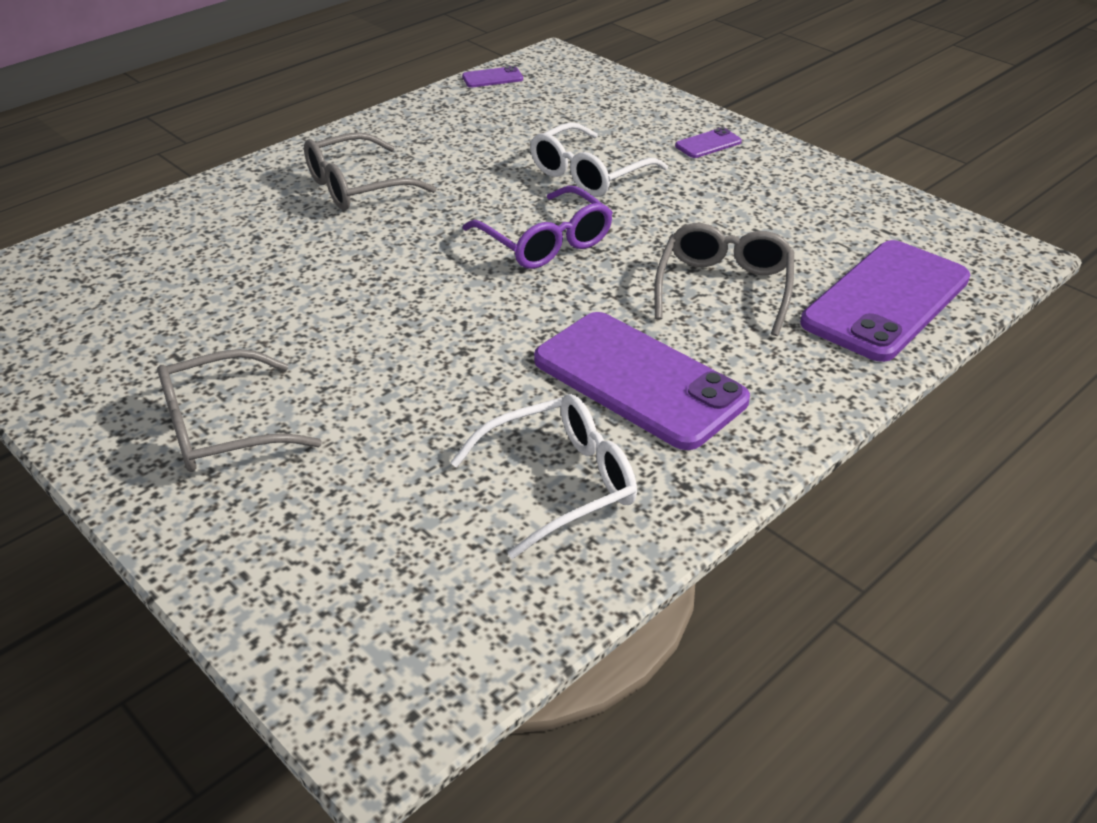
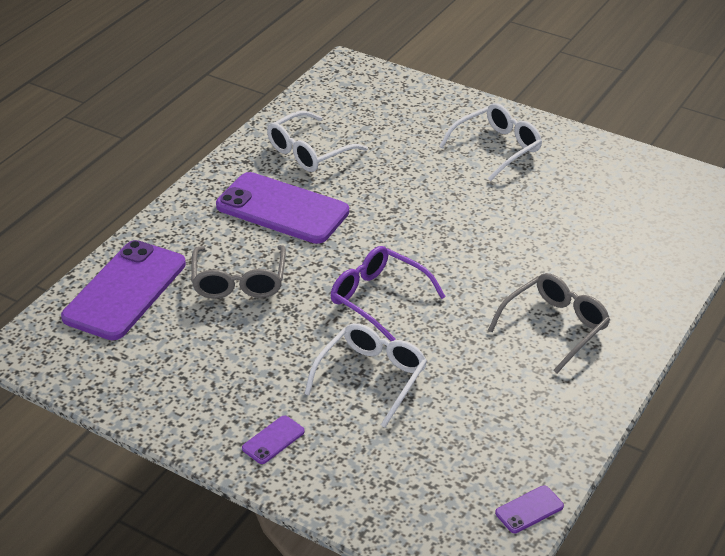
camera: 165 degrees right, 0 degrees up
(221, 428) = (497, 148): grey glasses -> white glasses

